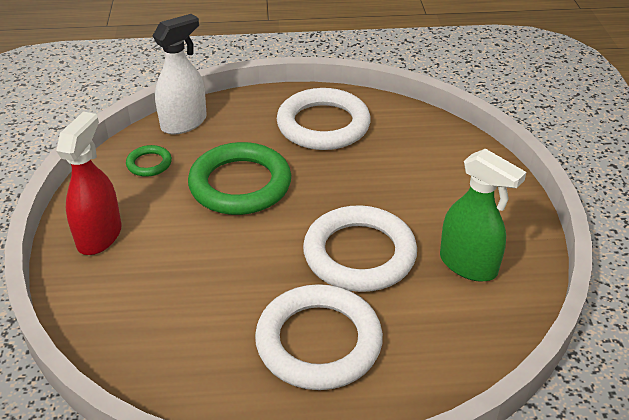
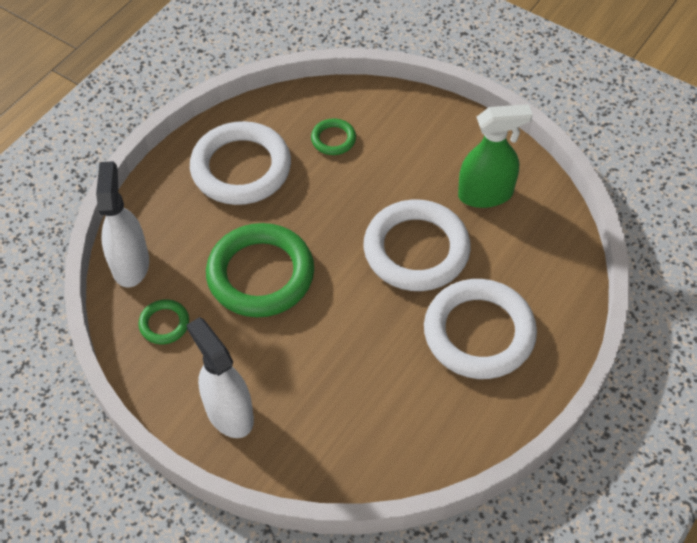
camera: 50 degrees left, 15 degrees up
(99, 236) = (229, 413): red spray bottle -> white spray bottle
(407, 152) = (333, 139): none -> green ring

